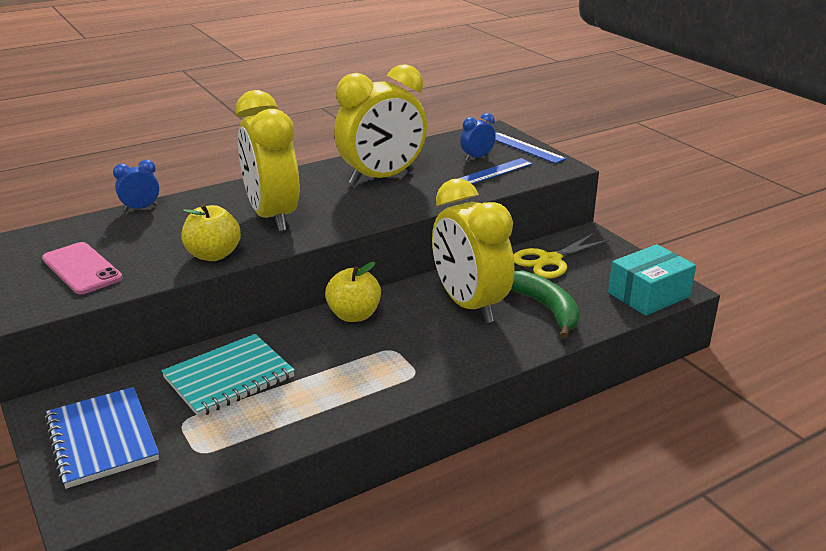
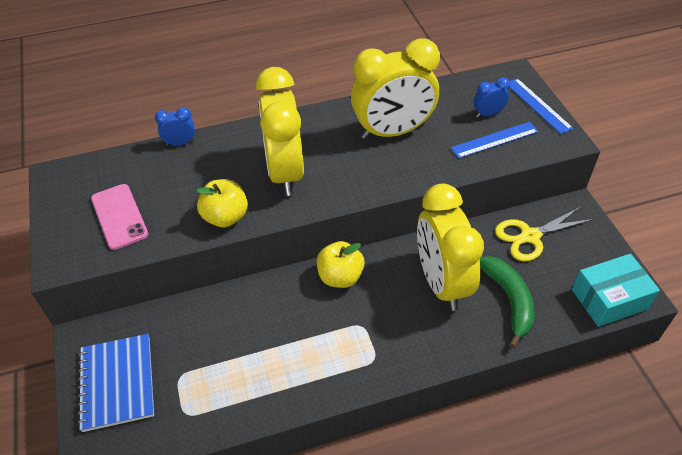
camera: 15 degrees right, 20 degrees up
(229, 378) = (224, 333): turquoise notebook -> none

